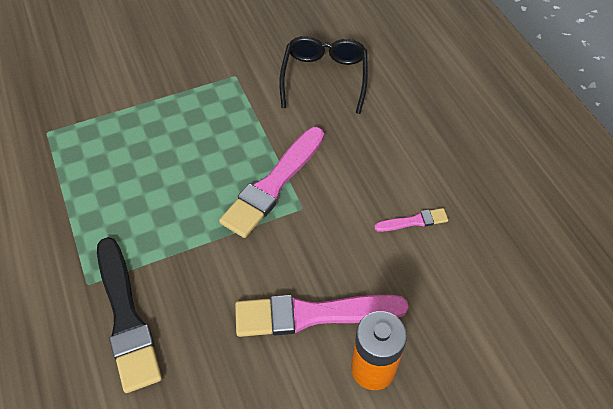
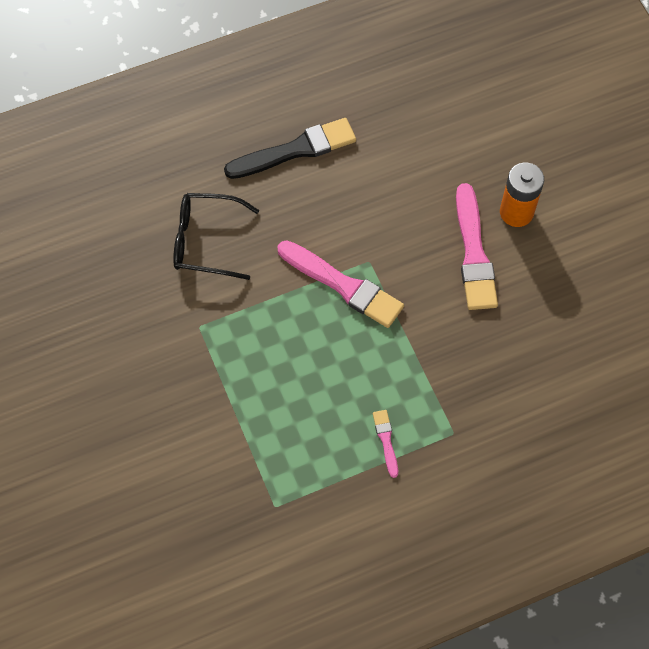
camera: 90 degrees left, 10 degrees up
(126, 318) = (484, 395): black brush -> black brush (295, 150)
(414, 221) = (381, 174): pink brush -> pink brush (386, 440)

